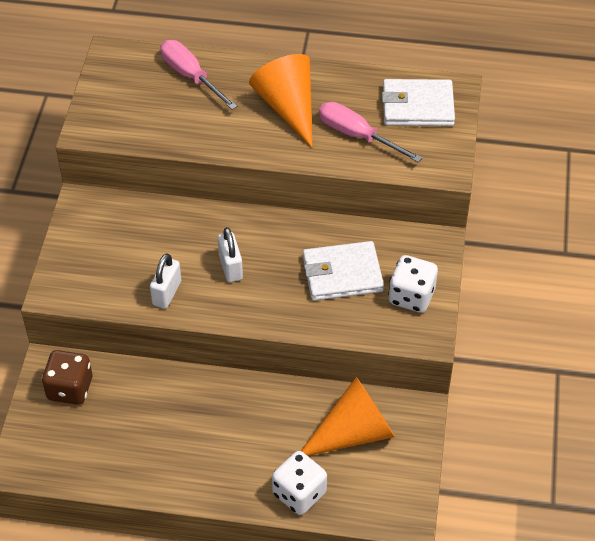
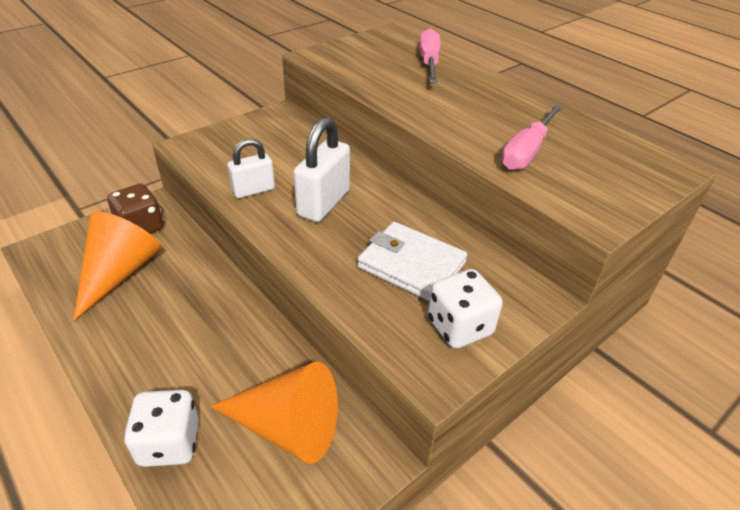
camera: 40 degrees right, 10 degrees down
(230, 267) = (323, 203): white padlock -> white padlock, size x1.56
(288, 107) = (484, 109): orange cone -> orange cone (119, 273)
(357, 136) = (527, 151): pink screwdriver -> pink screwdriver turned 135 degrees counterclockwise
(417, 106) = (616, 161): white wallet -> none

